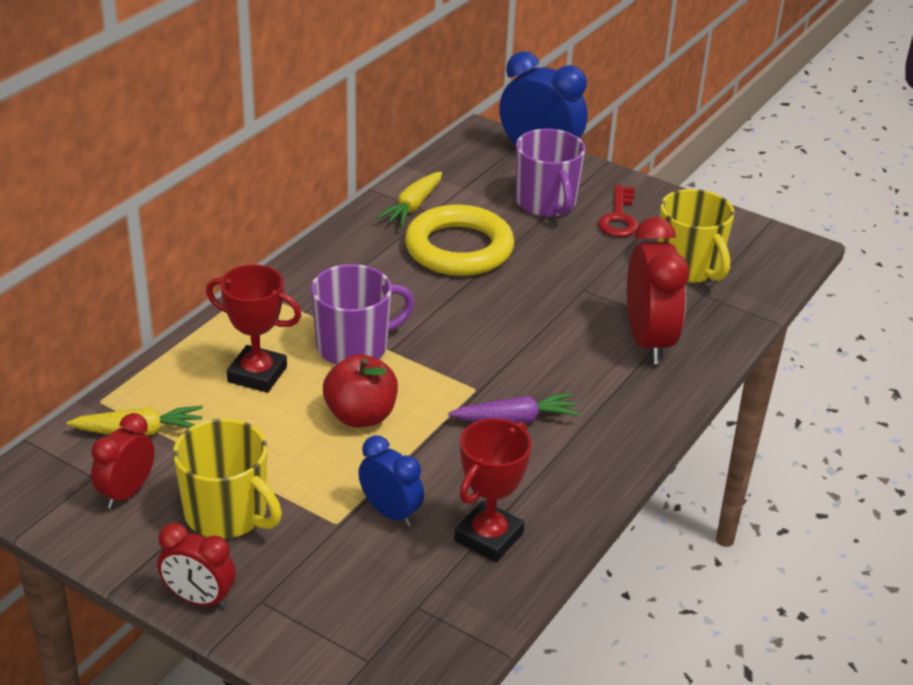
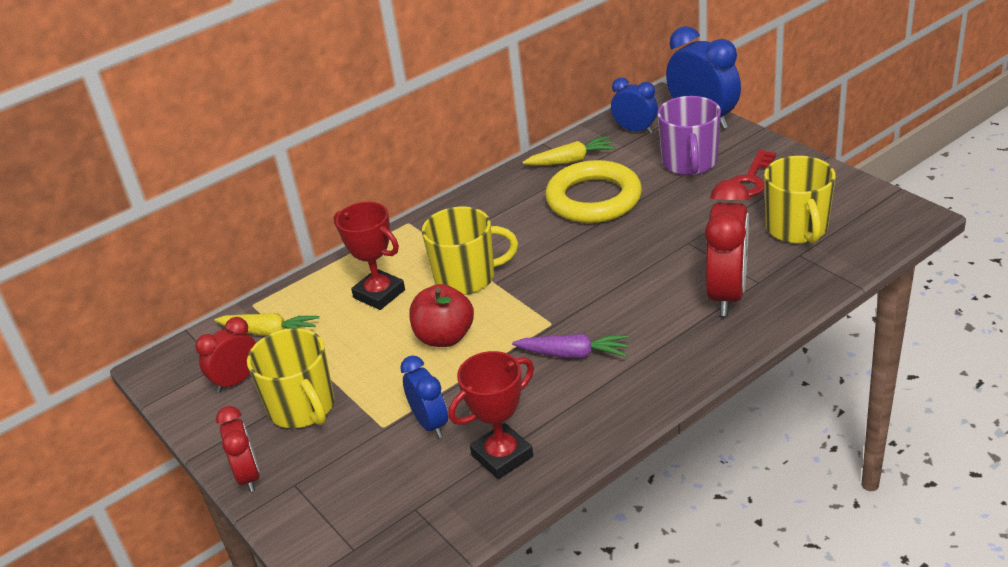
camera: 25 degrees right, 0 degrees up
(199, 599) = (248, 475): red clock -> red clock turned 150 degrees counterclockwise
(354, 347) = (467, 277): purple mug -> yellow mug
(413, 207) = (571, 160): yellow carrot -> yellow carrot turned 150 degrees counterclockwise
(470, 169) = (635, 130): none -> blue clock

